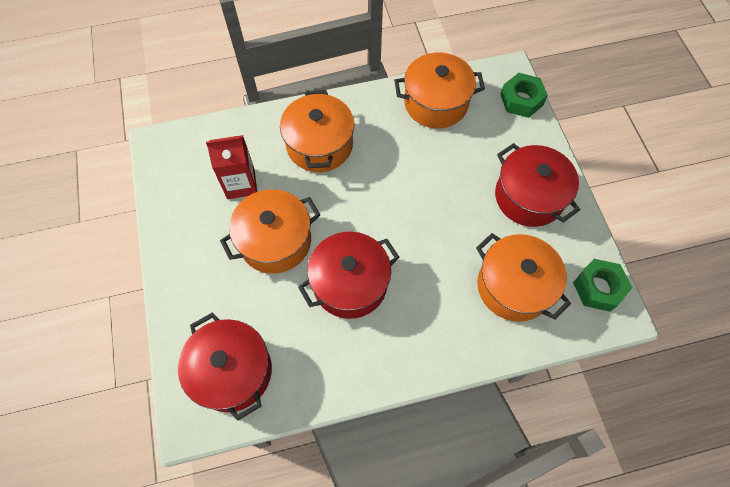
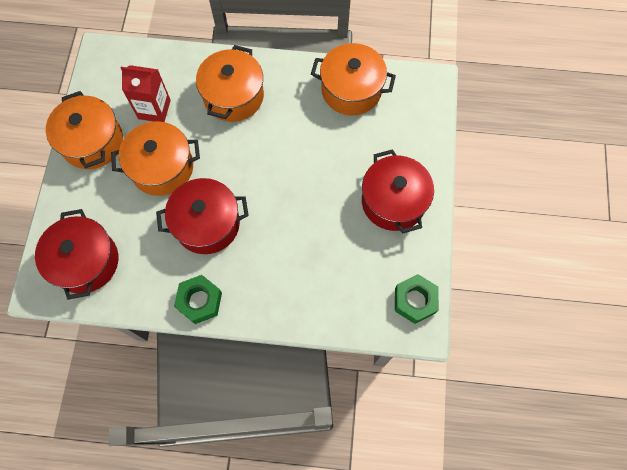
camera: 20 degrees right, 5 degrees up
(513, 286) = (342, 274): orange pot -> orange pot (92, 142)
(521, 100) = (430, 111): green nut -> green nut (200, 301)

